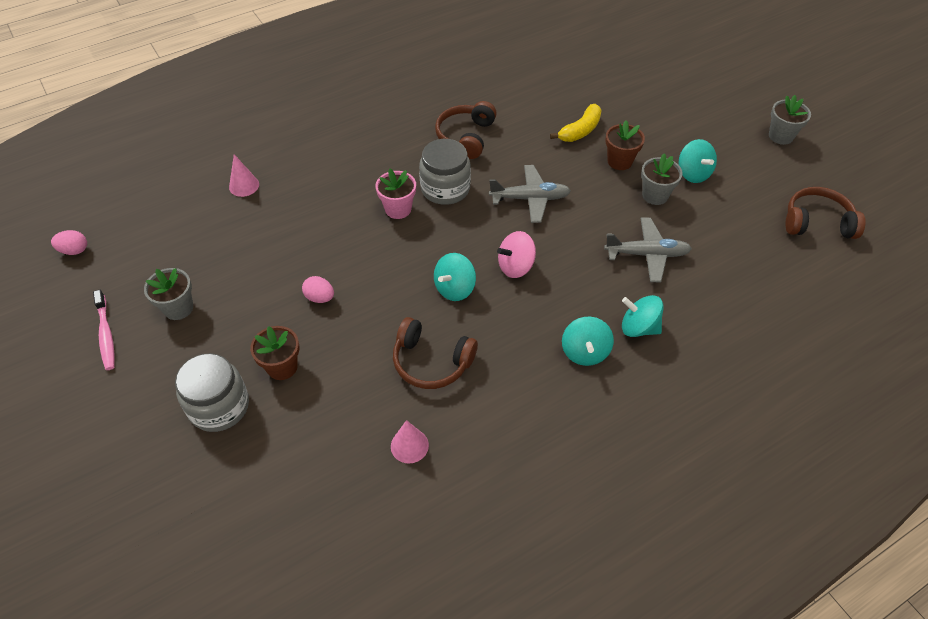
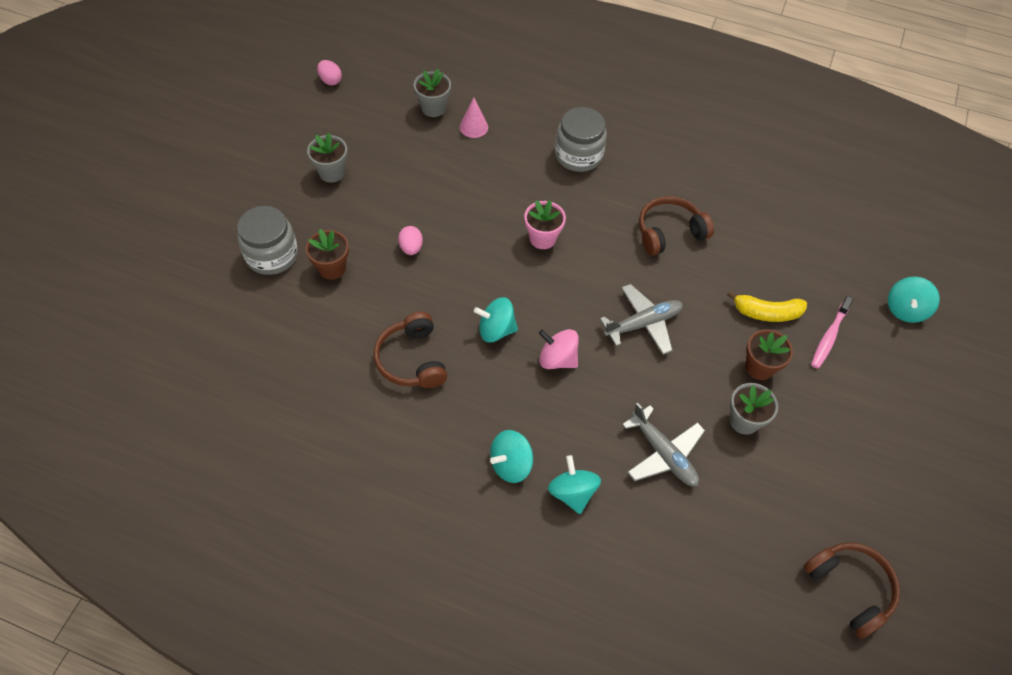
camera: 50 degrees right, 5 degrees up
(106, 334) = (278, 150): pink toothbrush -> pink toothbrush (829, 336)
(409, 445) = (327, 393): pink cone -> none
(445, 188) = (595, 256): grey jar -> grey jar (578, 155)
(530, 199) = (643, 324): grey plane -> grey plane turned 75 degrees counterclockwise
(693, 173) = (806, 438): turquoise spinning top -> turquoise spinning top (905, 309)
(780, 136) = (945, 493): grey flower pot -> grey flower pot (433, 108)

